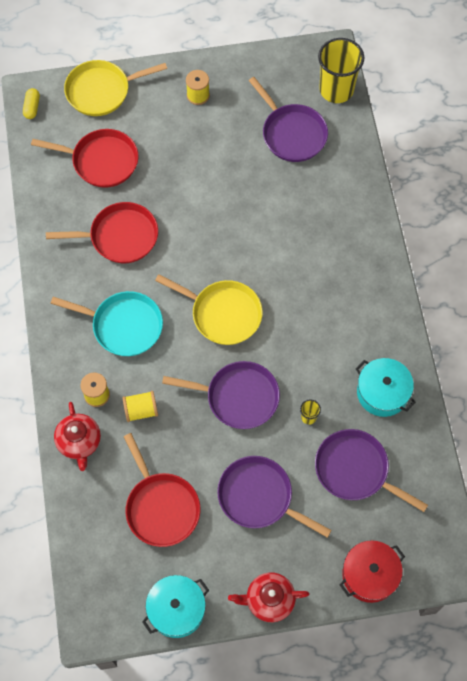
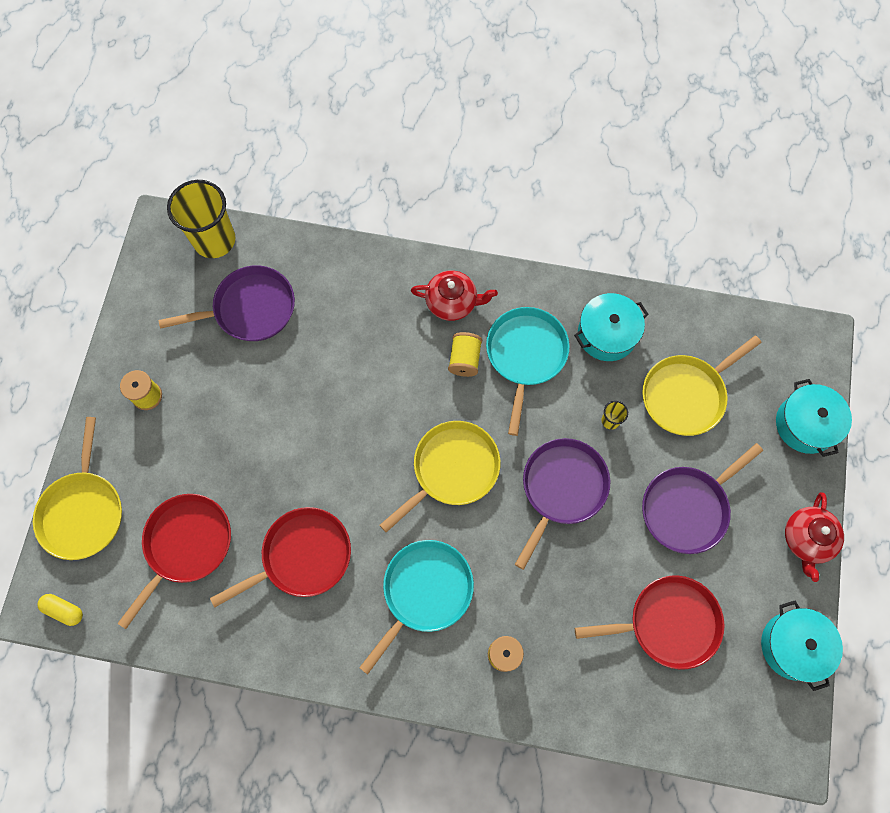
camera: 70 degrees left, 5 degrees up
(79, 442) = (557, 696): red teapot -> red teapot (452, 302)
(120, 236) = (302, 556): red pan -> red pan turned 45 degrees clockwise
(141, 410) = (541, 606): yellow spool -> yellow spool (464, 359)
(337, 336) = (525, 355): none -> turquoise pan
(355, 470) = (686, 395): purple pan -> yellow pan
(369, 575) = (805, 424): red pot -> turquoise pot

